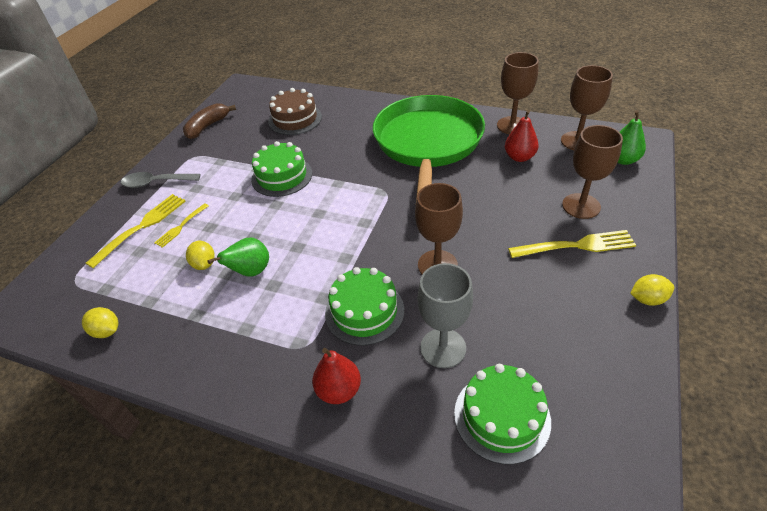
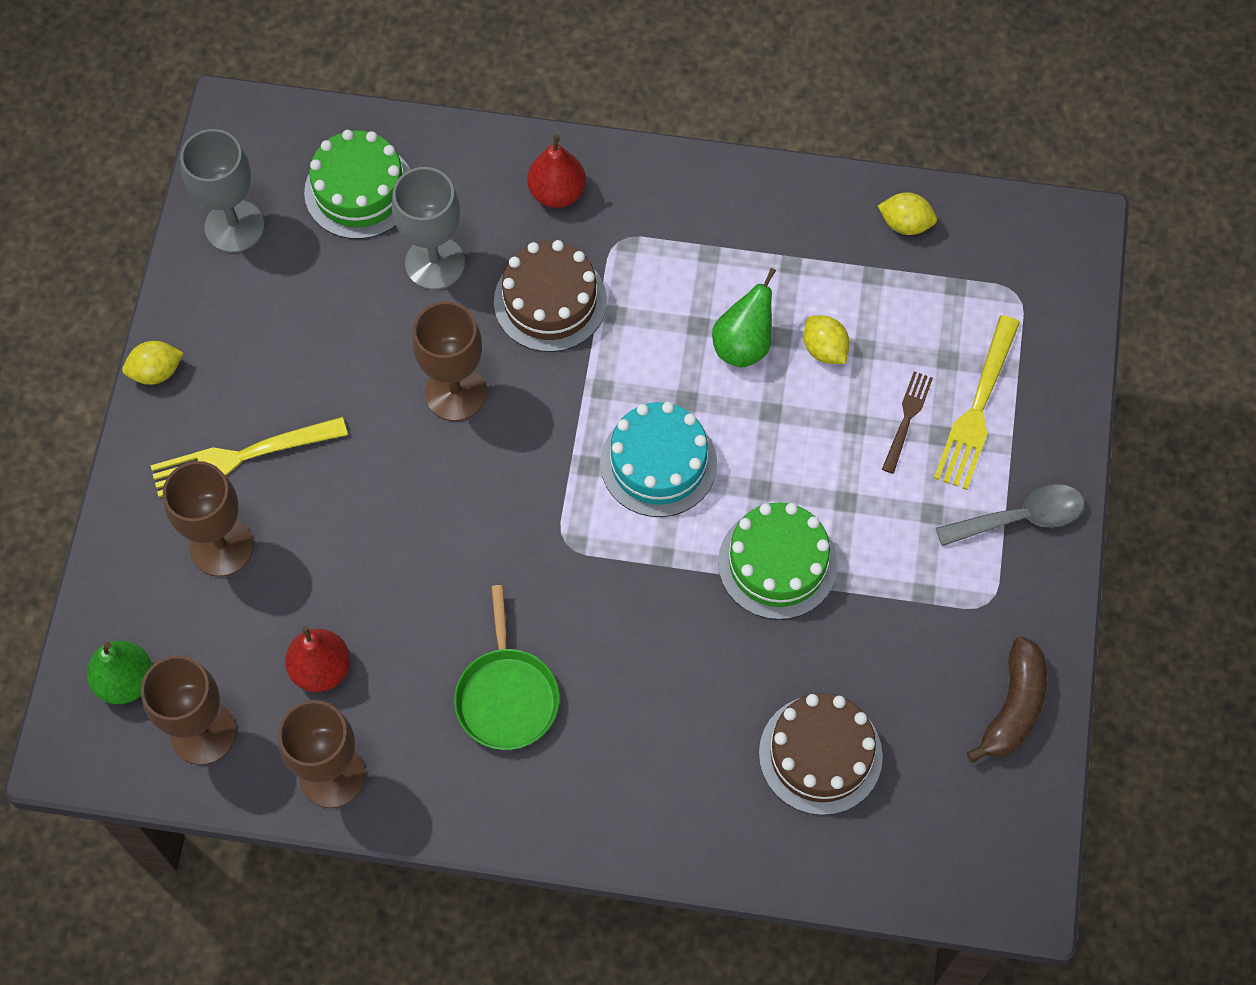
camera: 165 degrees right, 20 degrees up
(181, 226) = (907, 418): yellow fork -> brown fork
(325, 220) = (658, 463): none -> turquoise cake
(364, 311) = (550, 301): green cake -> brown cake
(428, 143) = (507, 696): green pan -> green pan, size x0.45
(609, 400) = (234, 226): none -> grey goblet

